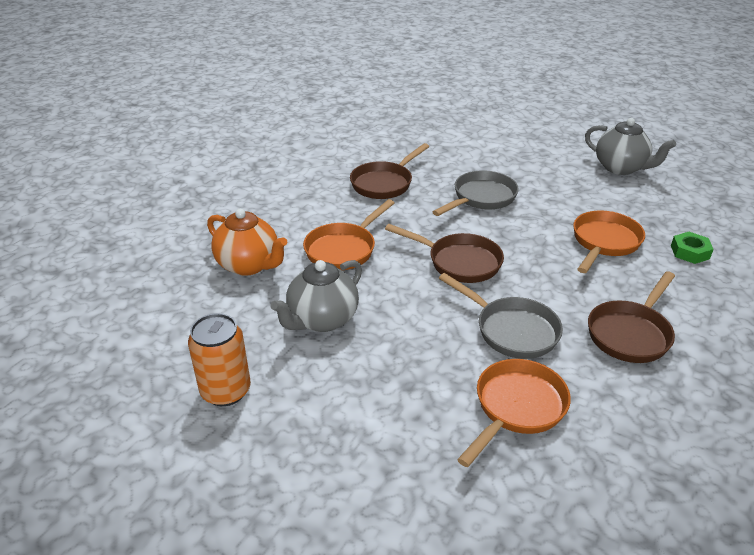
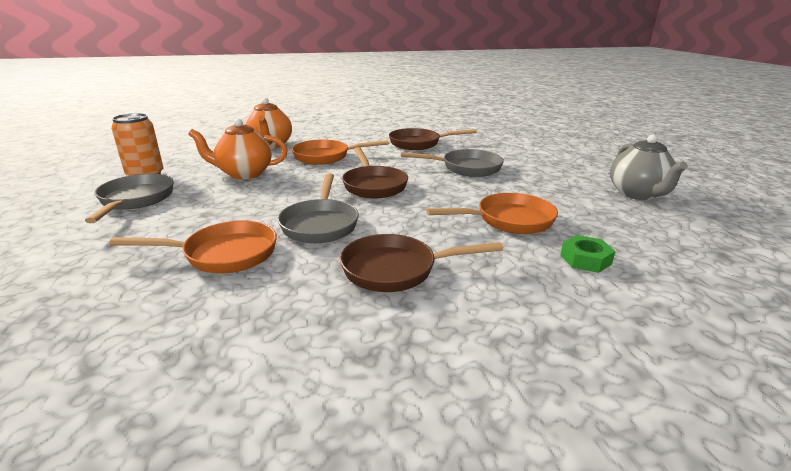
camera: 45 degrees right, 10 degrees down
(304, 423) = (135, 200): none -> grey pan
(322, 320) = (244, 174): grey teapot -> orange teapot

